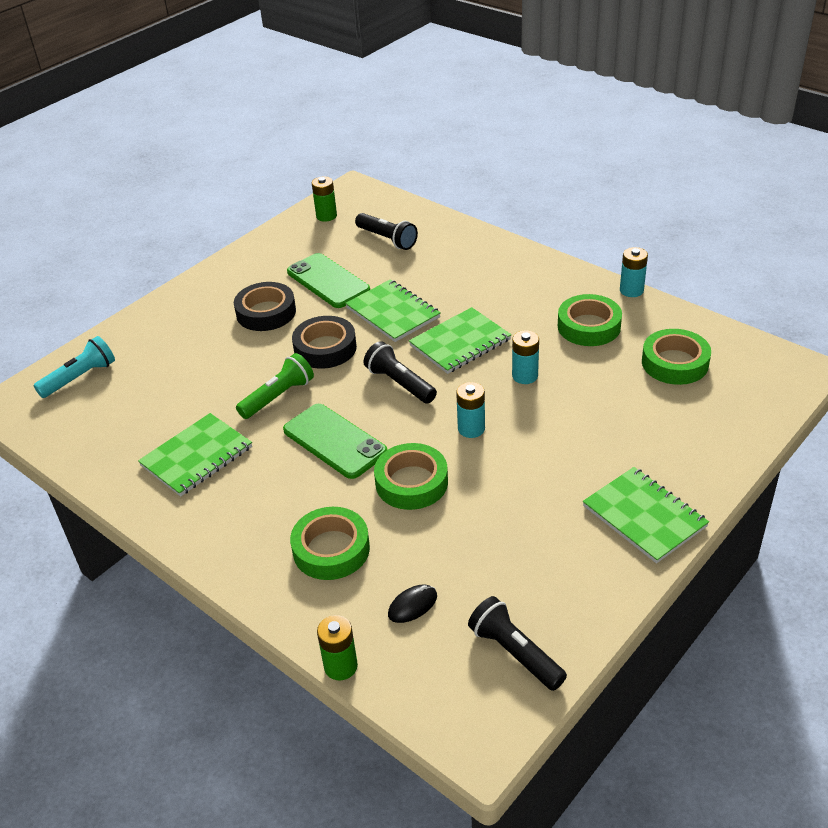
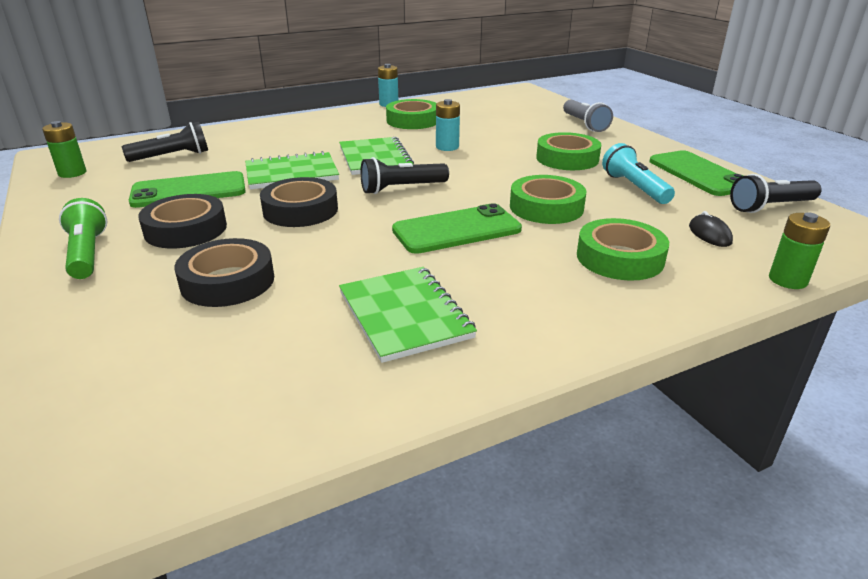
camera: 70 degrees left, 10 degrees down
(80, 377) = (93, 399): turquoise flashlight -> turquoise flashlight (634, 188)
(206, 365) = (228, 281): none -> black tape
(278, 397) = (350, 247): green flashlight -> green flashlight (87, 254)
(471, 429) = (494, 174): turquoise battery -> none
(581, 584) = (698, 174): none -> green phone
(644, 516) = (635, 145): green notebook -> none
(675, 363) = (483, 110): green tape -> green tape (567, 159)
(693, 458) = (584, 124): none -> grey flashlight

